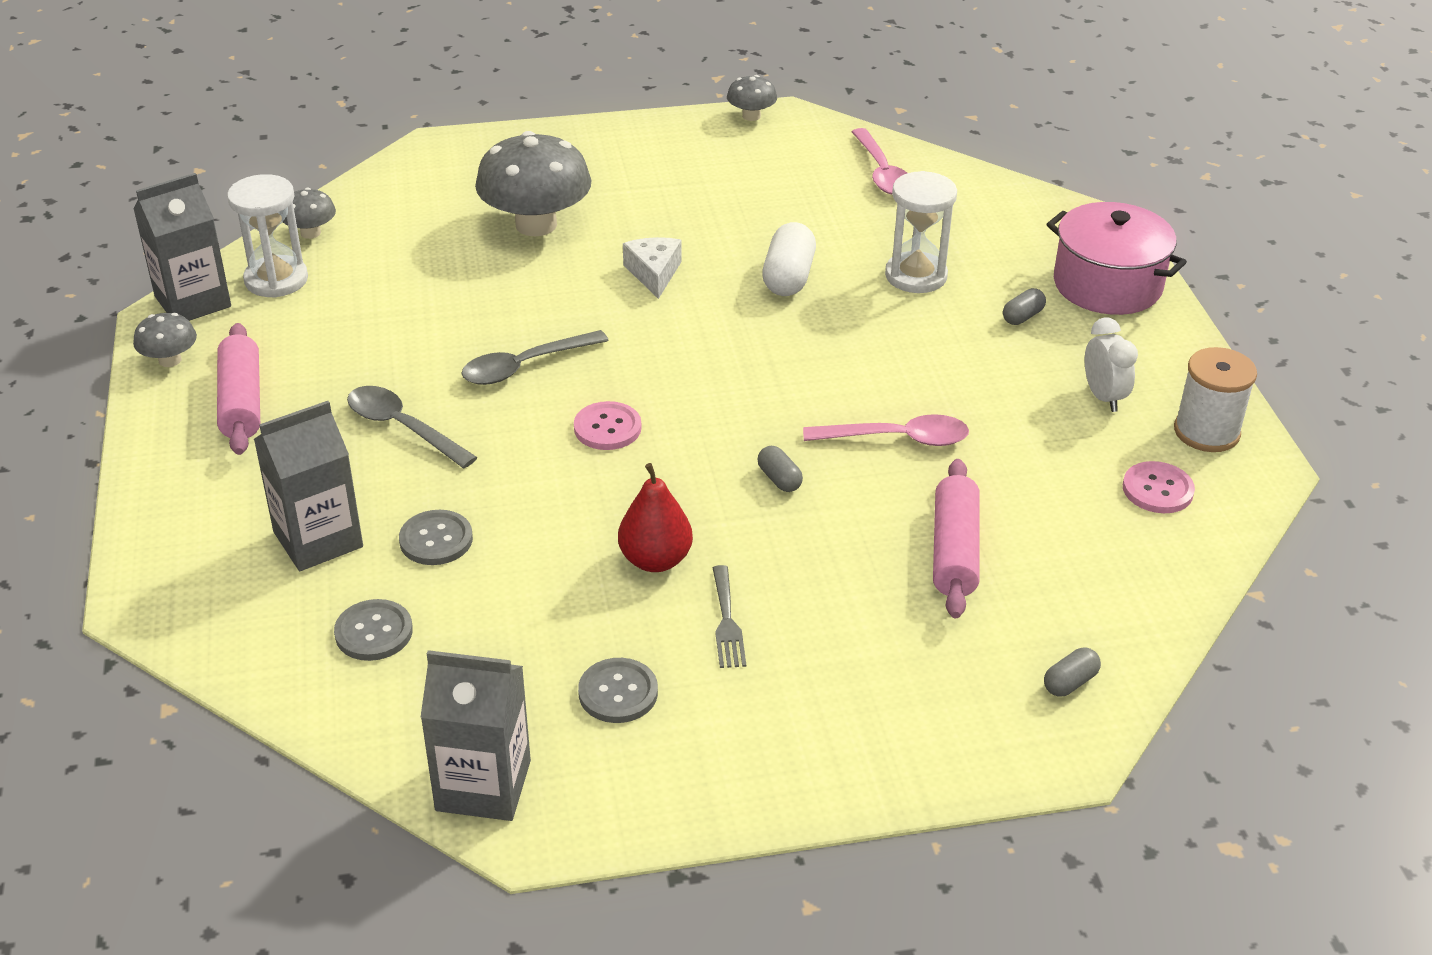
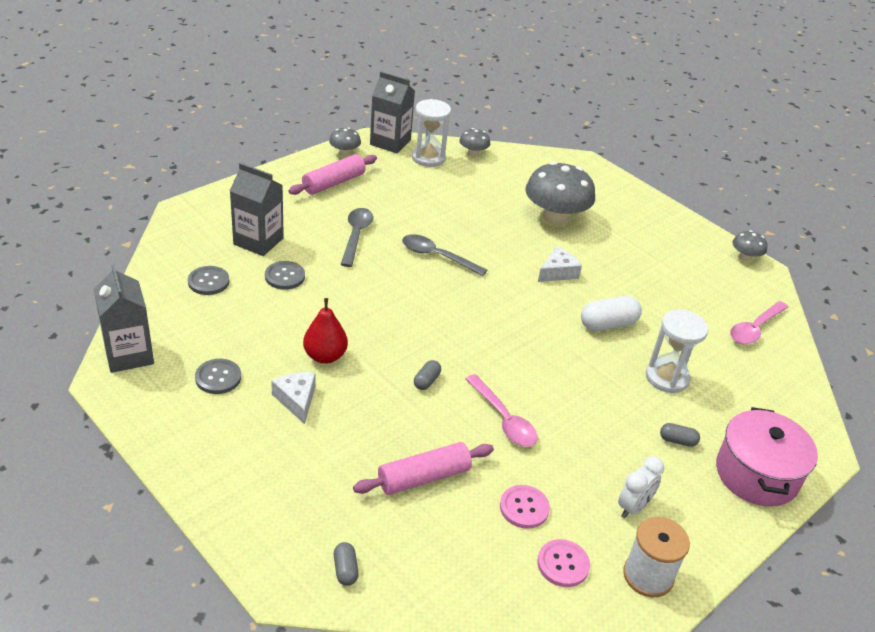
camera: 55 degrees right, 0 degrees up
(607, 428) = (414, 302): pink button -> pink button (524, 508)
(727, 622) = (296, 400): grey fork -> white cheese
(1070, 682) = (345, 570): grey capsule -> grey capsule turned 60 degrees clockwise

